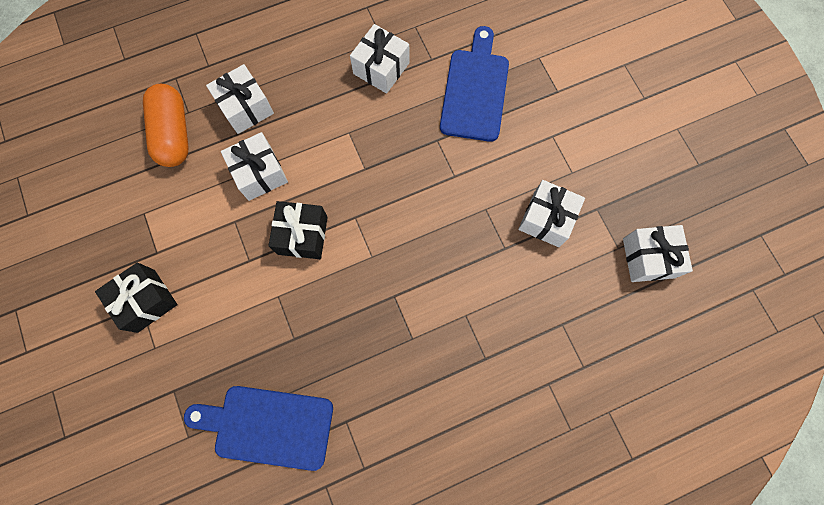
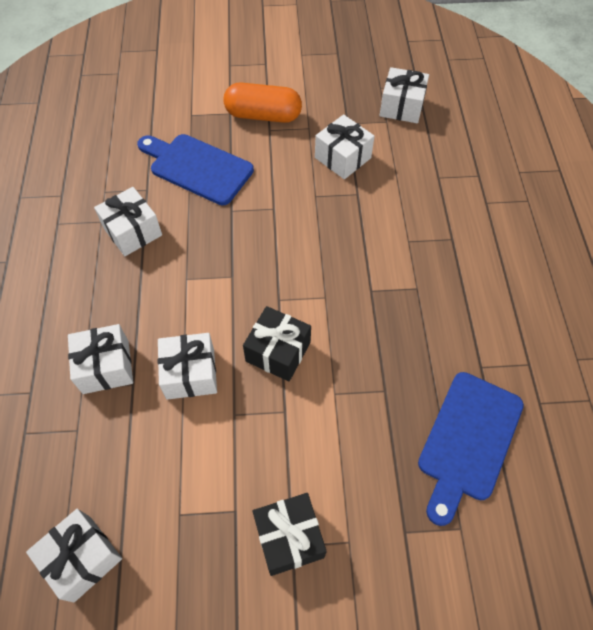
camera: 70 degrees left, 15 degrees down
(96, 161) = (82, 558): none -> white gift
(174, 133) = (95, 453): orange capsule -> orange capsule (263, 115)

